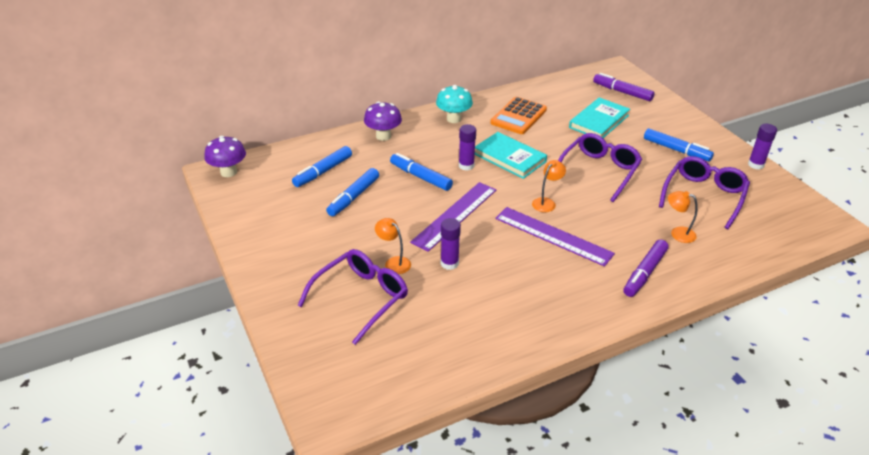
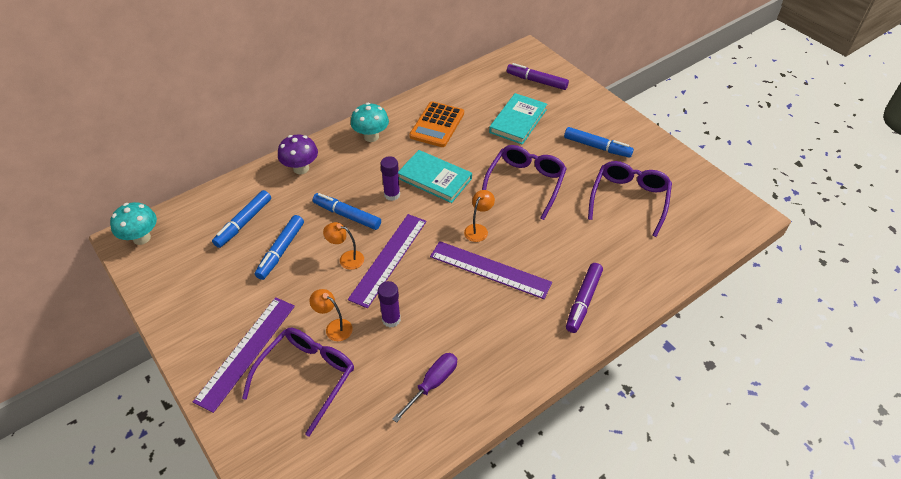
camera: 10 degrees left, 10 degrees up
(228, 172) = (141, 238): purple mushroom -> turquoise mushroom
(308, 271) = (246, 352): none -> purple ruler
(481, 320) = (432, 384): none -> purple screwdriver
(677, 233) = (609, 248): orange lamp -> orange lamp (346, 258)
(755, 165) = (673, 155): purple glue stick -> none

